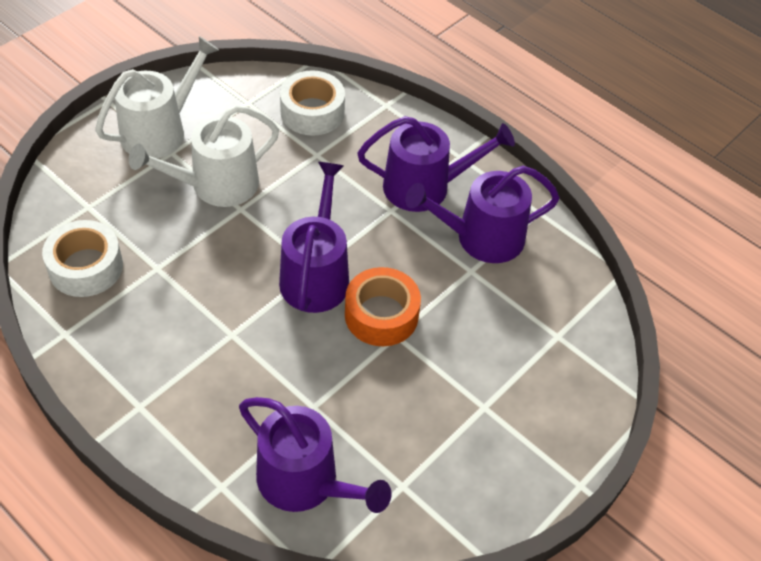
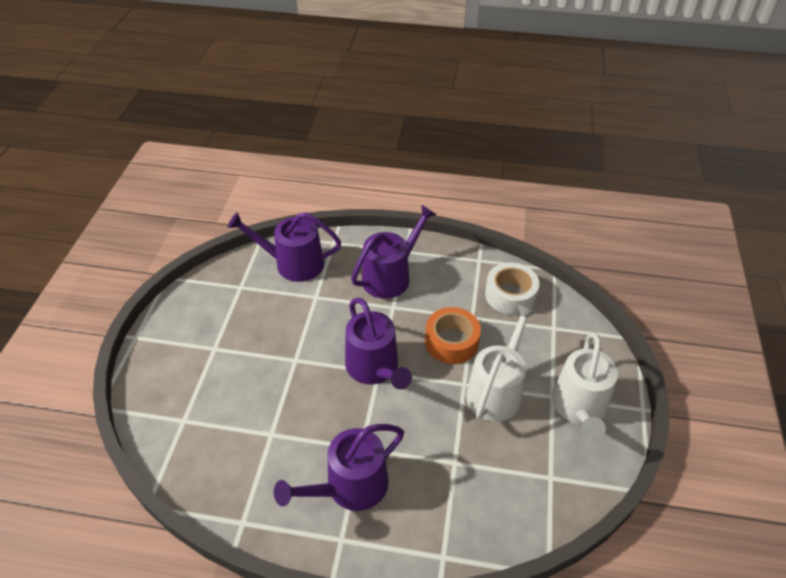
camera: 150 degrees right, 5 degrees down
(312, 112) = (495, 503): white tape -> none
(381, 315) = (313, 367): orange tape -> orange tape (451, 342)
(482, 238) = (277, 467): purple watering can -> purple watering can (390, 276)

